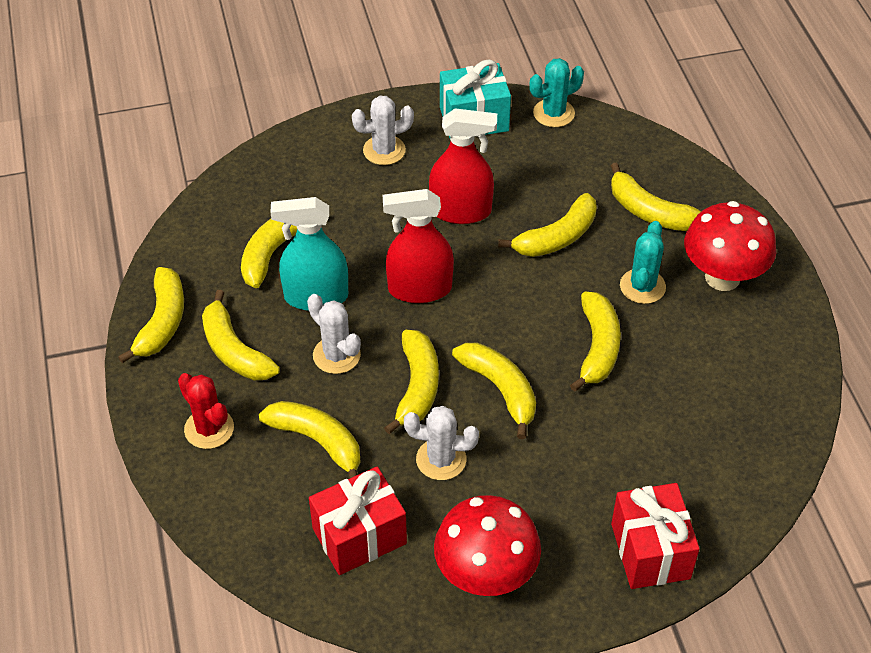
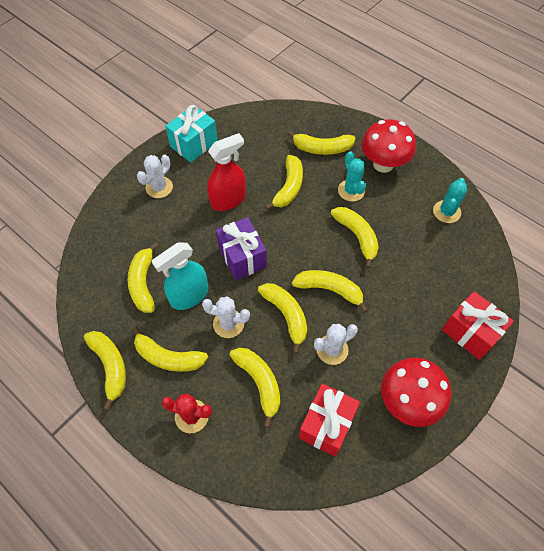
camera: 35 degrees left, 10 degrees up
(318, 442) = (259, 383): yellow banana -> yellow banana turned 60 degrees clockwise
(419, 289) = (242, 257): red spray bottle -> purple gift
(553, 113) = (232, 120): turquoise cactus -> turquoise cactus (446, 212)

